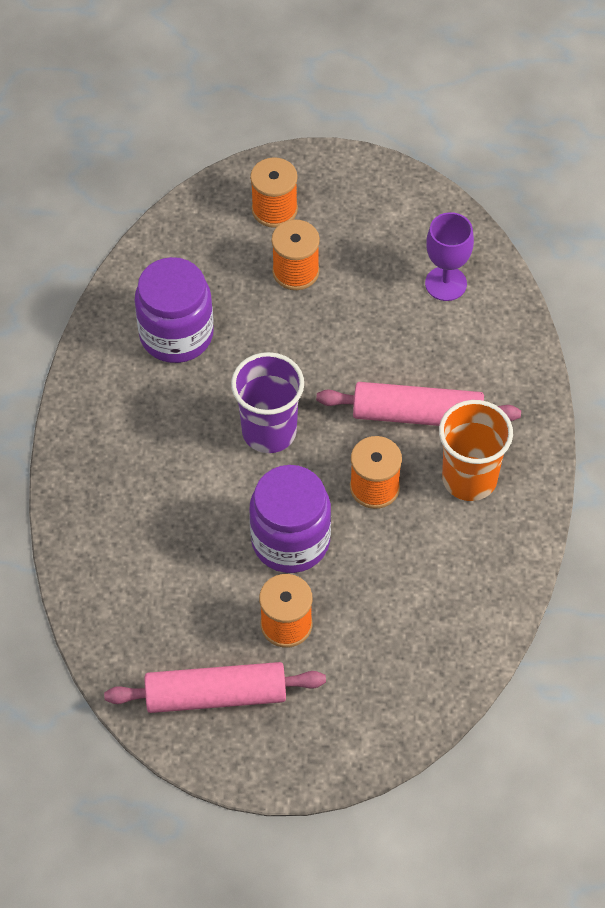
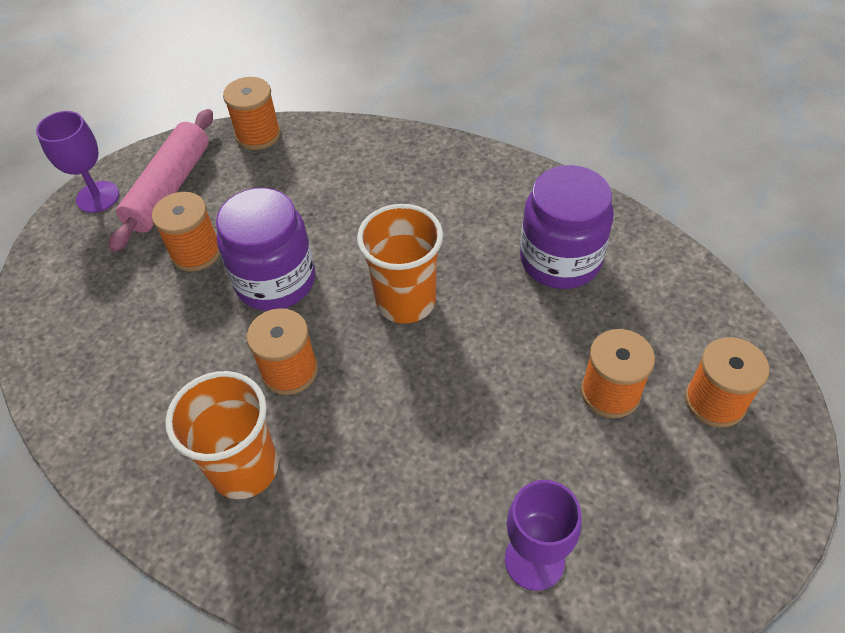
camera: 115 degrees right, 5 degrees down
(106, 650) = (258, 135): none -> orange spool
(255, 760) = (97, 197): none -> purple goblet
(269, 431) = (406, 301): purple cup -> orange cup
(417, 415) = (355, 446): pink rolling pin -> none

